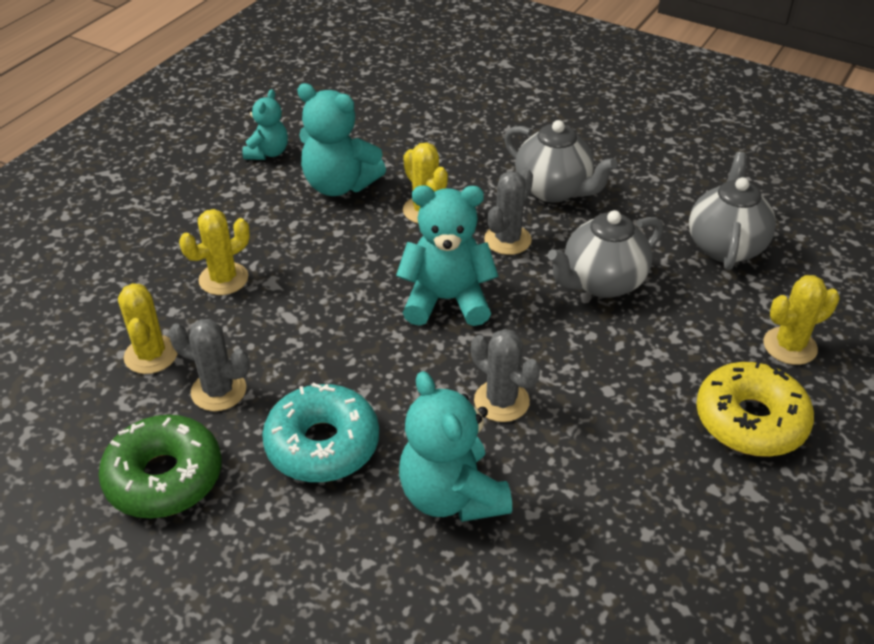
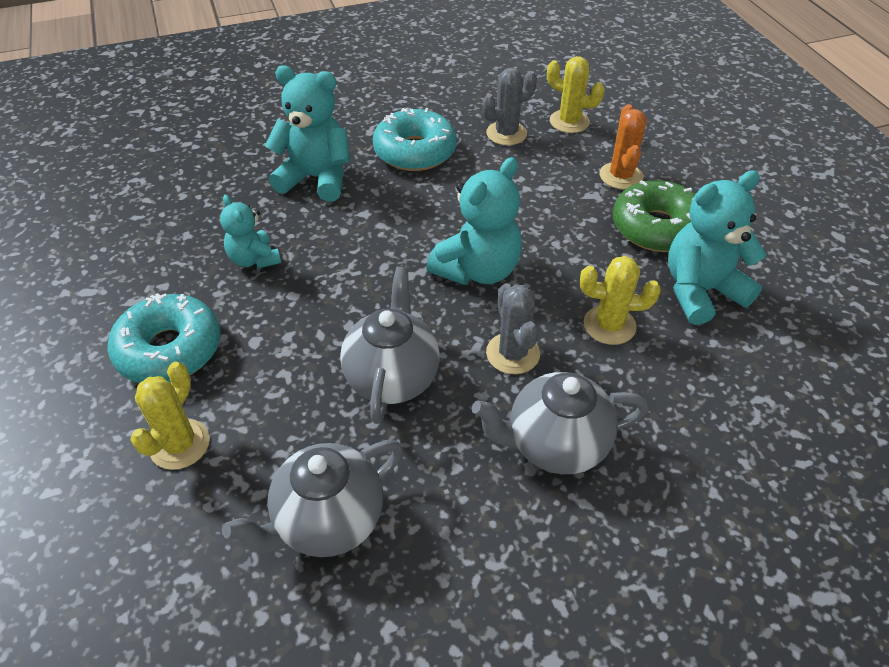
camera: 130 degrees right, 5 degrees up
(164, 477) = (461, 95): green donut -> green donut (656, 228)
(223, 279) = (621, 176): yellow cactus -> orange cactus
(268, 153) = (797, 271): turquoise teddy bear -> turquoise teddy bear (254, 259)
(501, 401) = (352, 238): grey cactus -> none
(725, 246) = (328, 521): grey teapot -> grey teapot turned 90 degrees clockwise
(750, 420) = (169, 350): yellow donut -> turquoise donut

